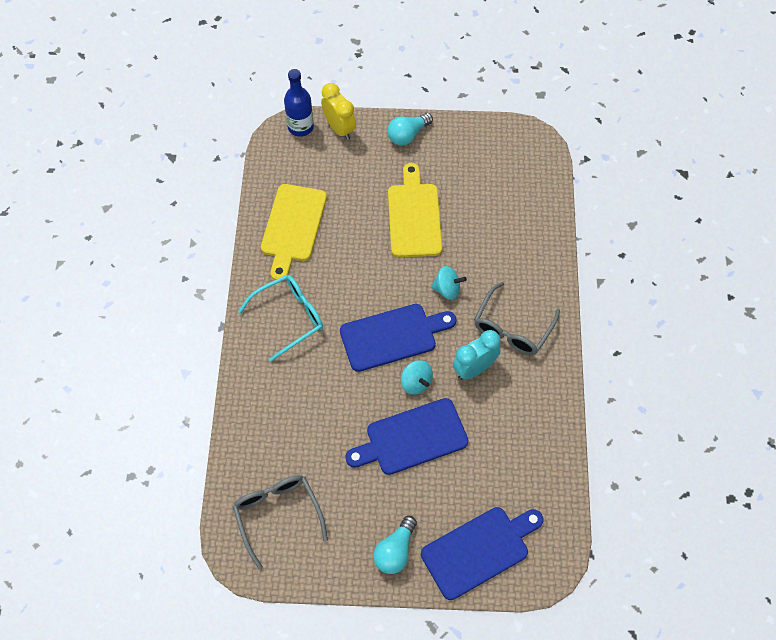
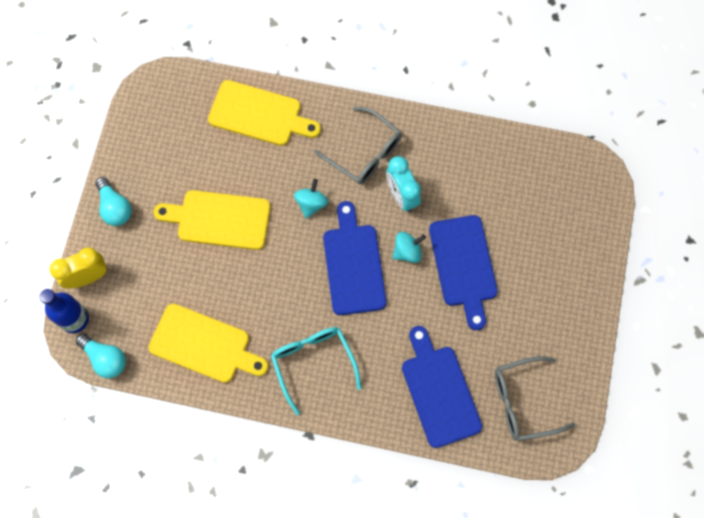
camera: 80 degrees left, 10 degrees up
(395, 551) = (570, 299): turquoise light bulb -> turquoise light bulb (105, 359)
(479, 550) = (578, 227): blue cutting board -> blue cutting board (439, 391)
(528, 230) = (259, 114): none -> yellow cutting board

